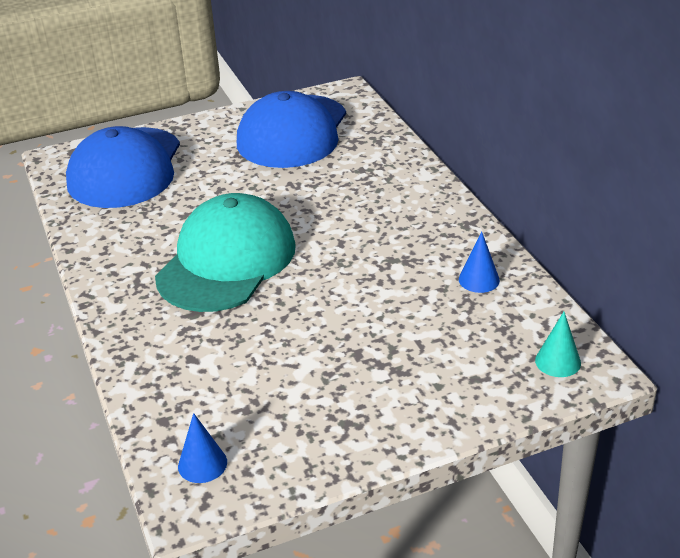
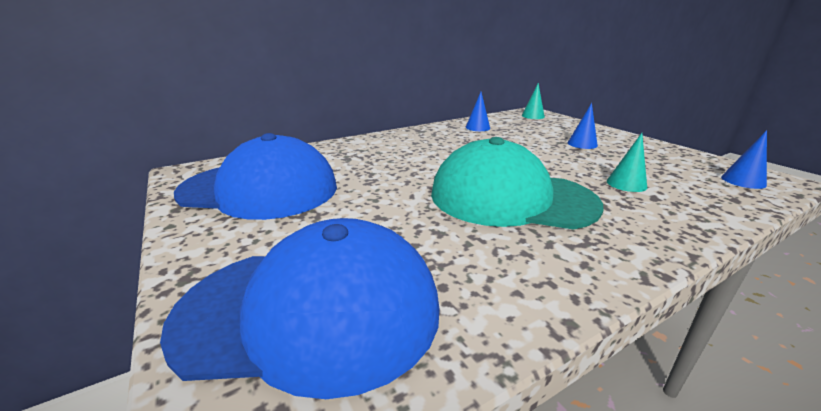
camera: 100 degrees left, 10 degrees down
(230, 352) = (626, 184): none -> turquoise cone
(378, 368) = (582, 144): none -> blue cone

